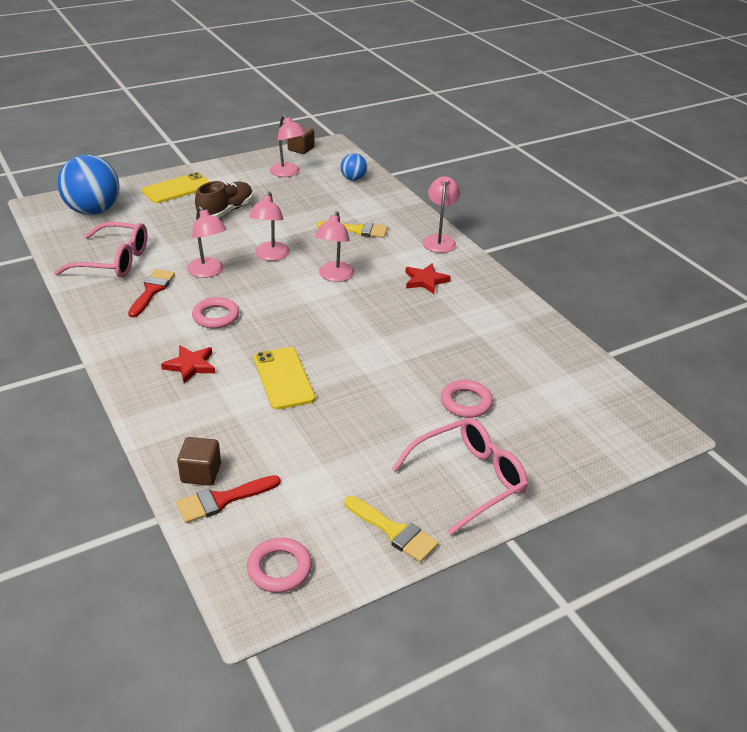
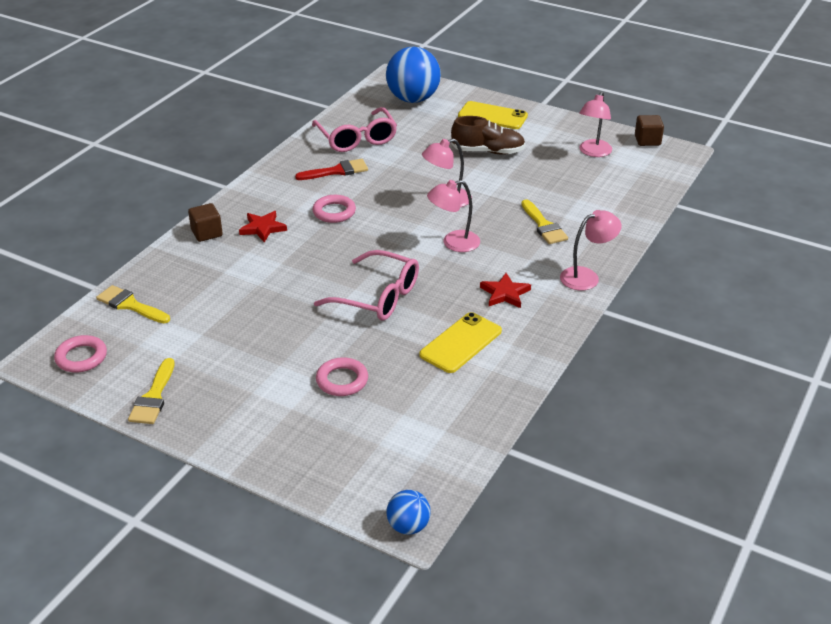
camera: 60 degrees right, 0 degrees up
(201, 473) = (150, 284): brown cube -> brown cube (207, 233)
(208, 272) = (389, 183): pink lamp -> none
(222, 500) = (130, 305): red brush -> yellow brush
(283, 378) = (287, 275): yellow phone -> yellow phone (461, 343)
(353, 179) = (633, 188): blue ball -> blue ball (408, 526)
(468, 479) = (241, 415): pink glasses -> pink glasses (378, 297)

